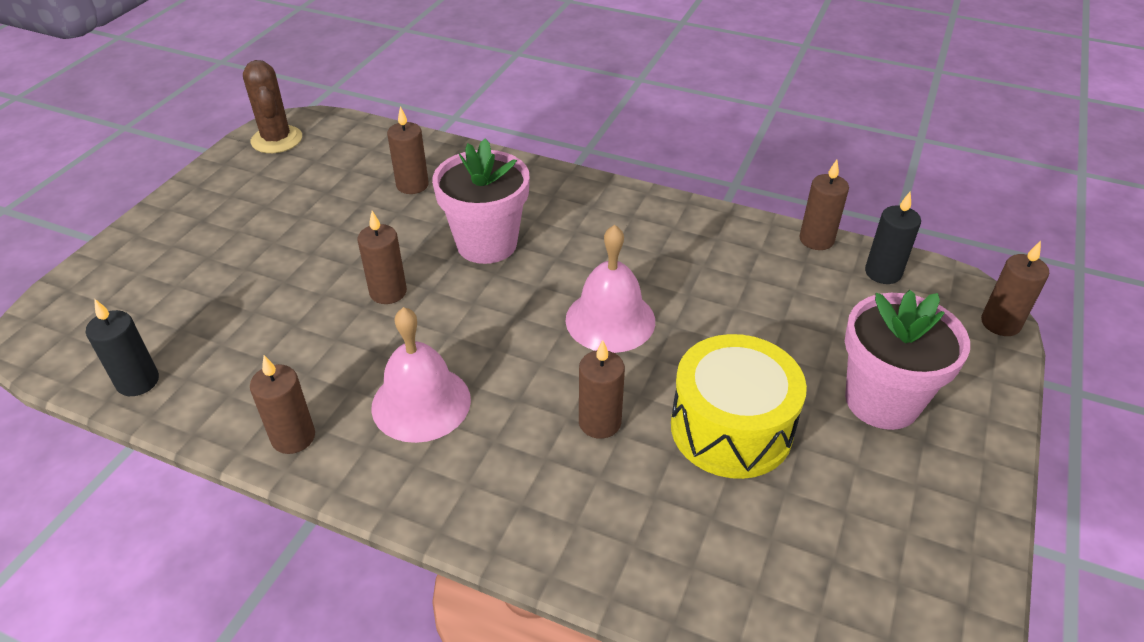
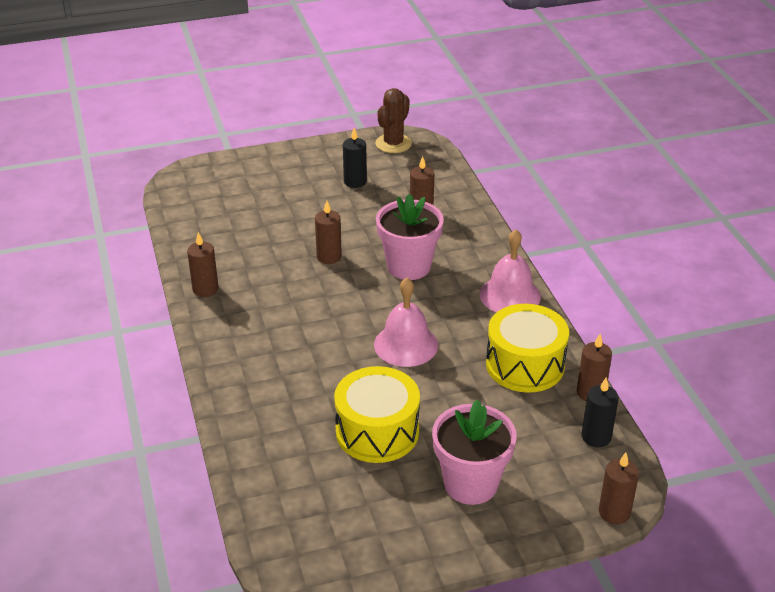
camera: 50 degrees right, 5 degrees down
(138, 381) = (184, 224): black candle -> black candle (355, 182)
(421, 403) = (269, 314): pink bell -> pink bell (510, 295)
(599, 422) = (326, 381): brown candle -> none
(733, 256) = (525, 365): none -> yellow drum

